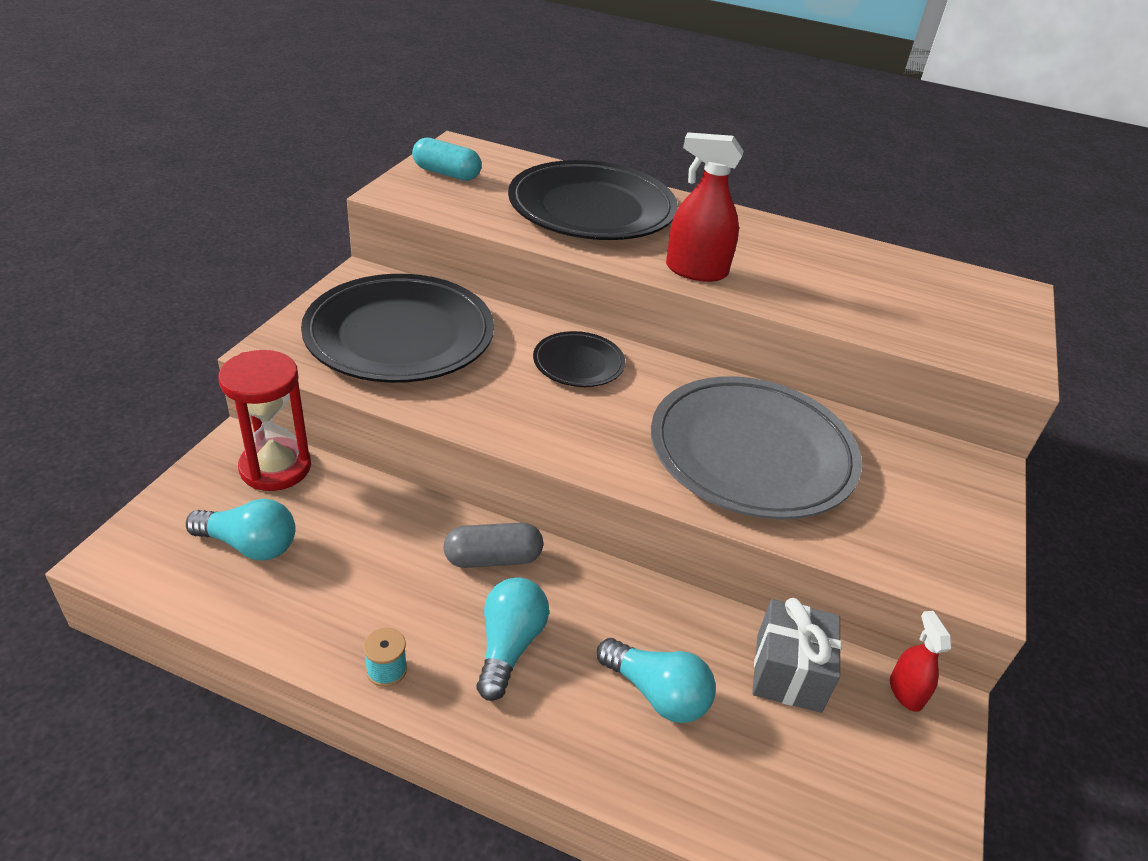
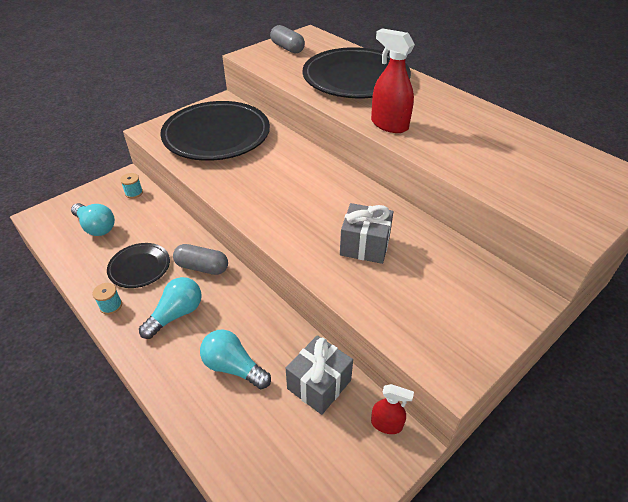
camera: 30 degrees right, 5 degrees up
(275, 467) = (134, 193): red hourglass -> turquoise spool
(446, 173) = (287, 48): turquoise capsule -> grey capsule
(578, 363) = (301, 170): black plate -> black plate (139, 267)
(657, 693) = (233, 367): turquoise light bulb -> turquoise light bulb turned 150 degrees clockwise
(751, 453) = (365, 246): grey plate -> grey gift
(905, 692) = (386, 424): red spray bottle -> red spray bottle turned 90 degrees clockwise

